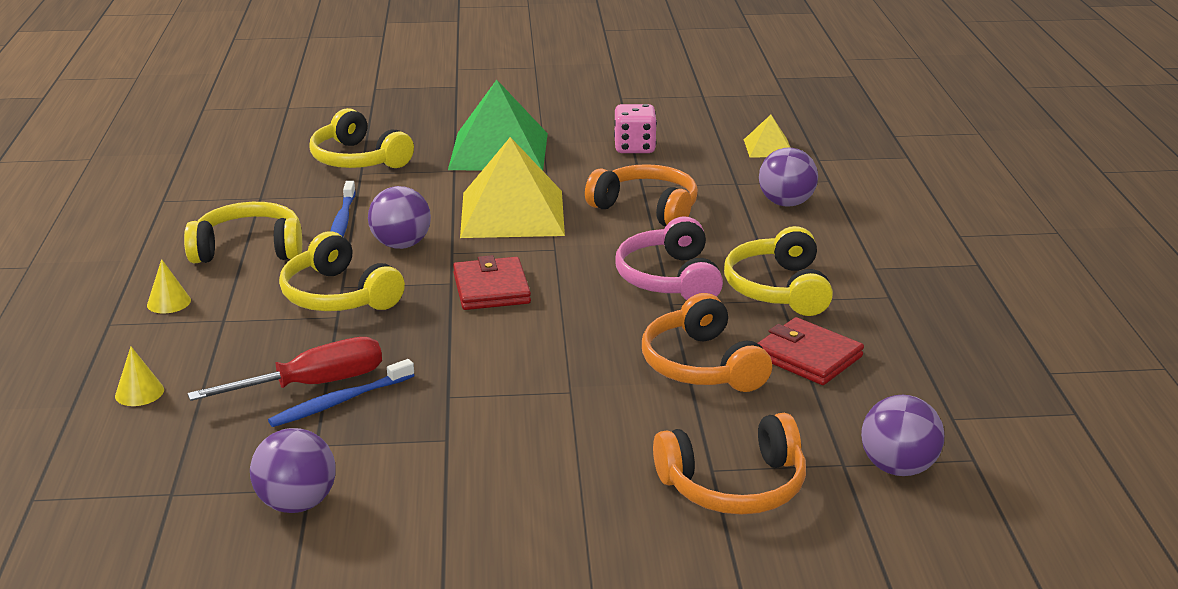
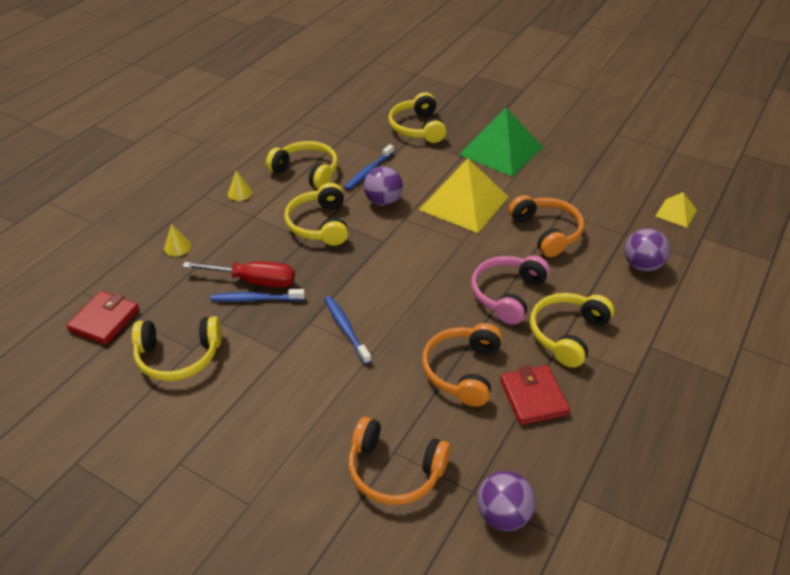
camera: 35 degrees right, 15 degrees up
(297, 503) = (178, 356): purple ball -> yellow headphones
(491, 288) = (400, 255): red wallet -> red wallet (104, 320)
(507, 383) = (346, 329): none -> blue toothbrush
(634, 147) = (586, 179): pink dice -> none

